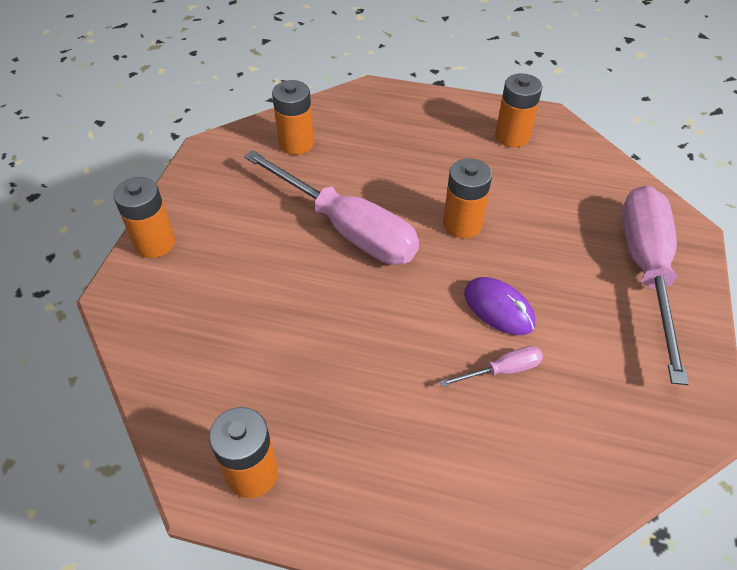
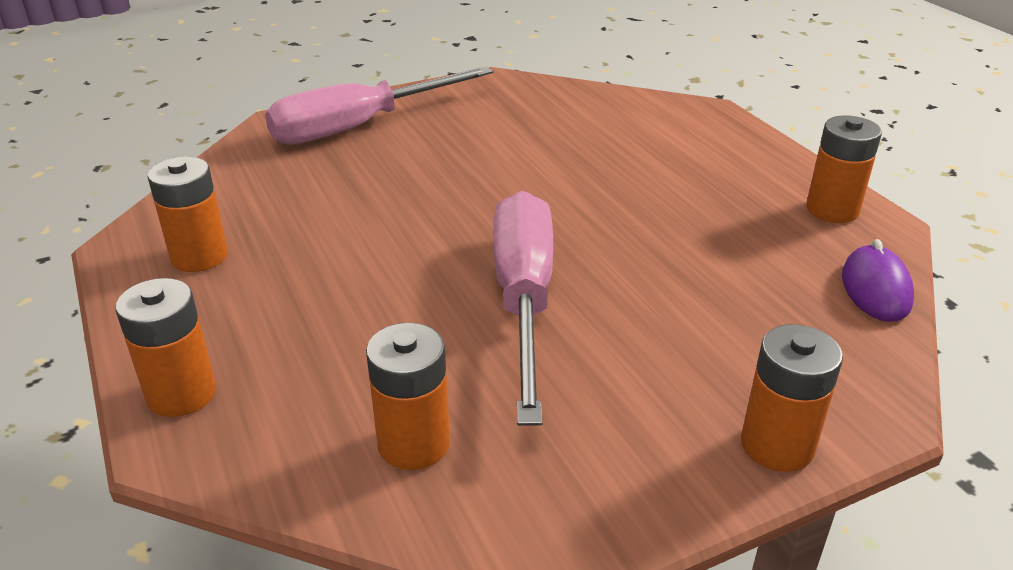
camera: 130 degrees left, 15 degrees down
(462, 224) = (415, 229): orange battery -> orange battery (181, 394)
(498, 308) = (504, 172): purple mouse -> purple mouse (875, 289)
(502, 370) = (566, 150): pink screwdriver -> none

